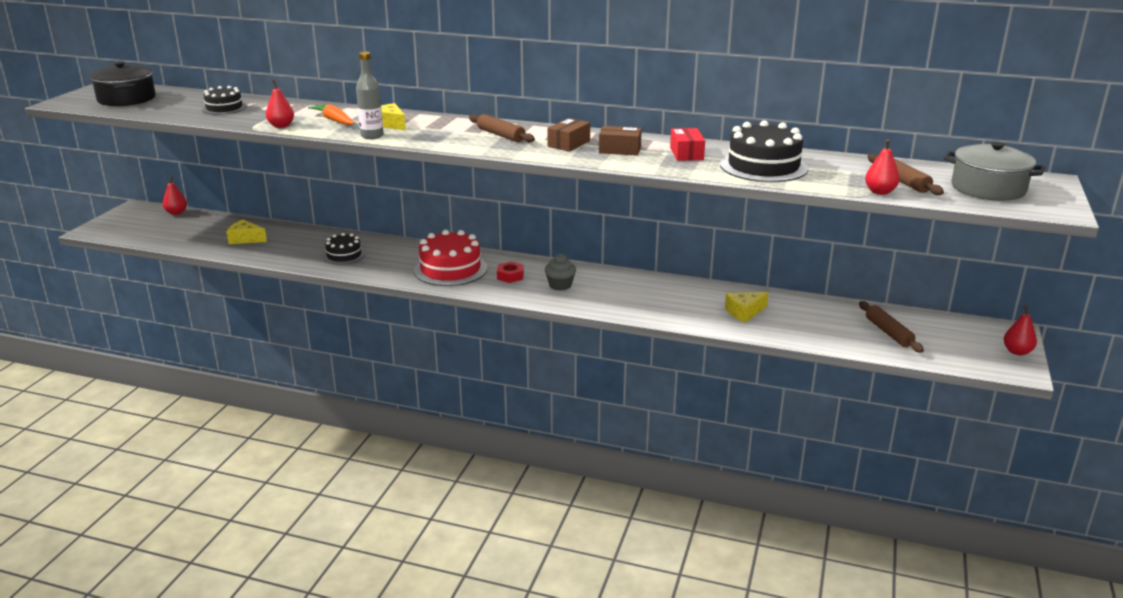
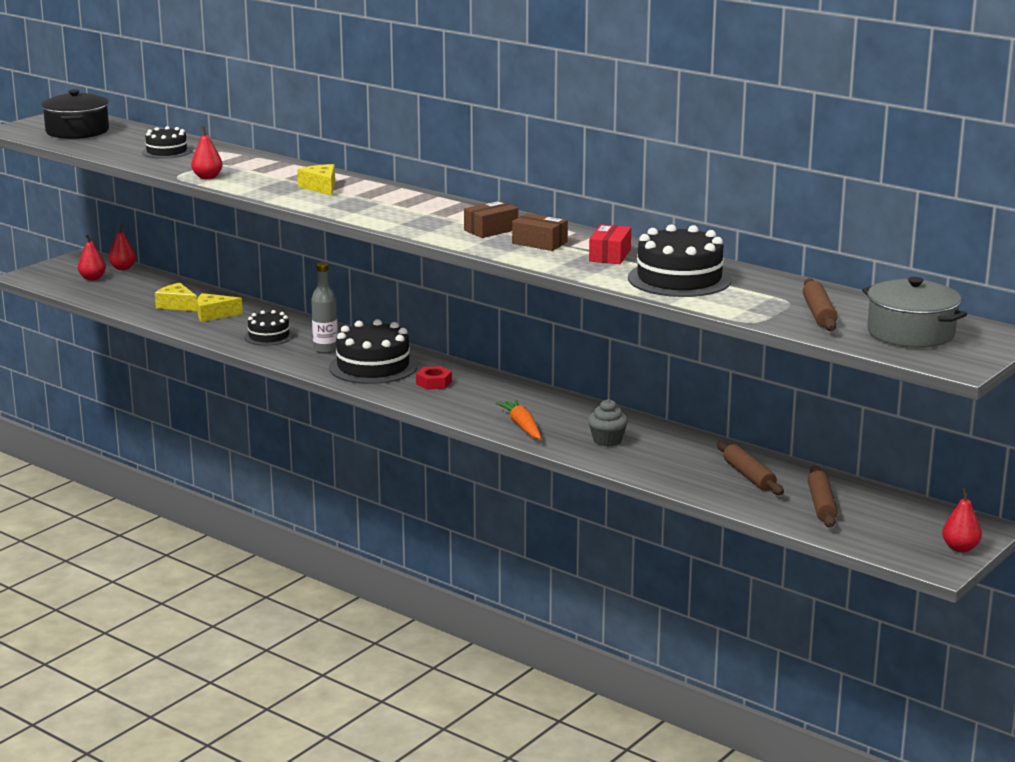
camera: 20 degrees right, 5 degrees down
(334, 120) = (267, 177): orange carrot -> orange carrot (522, 426)
(372, 136) = (290, 198): grey bottle -> grey bottle (325, 349)
(450, 269) = (373, 367): red cake -> black cake
(501, 135) = (427, 212): brown rolling pin -> brown rolling pin (749, 476)
(560, 285) = (481, 400): grey cupcake -> grey cupcake (607, 440)
(744, 312) = (669, 458): yellow cheese -> yellow cheese (214, 315)
(880, 192) = (775, 320): red pear -> red pear (92, 278)

